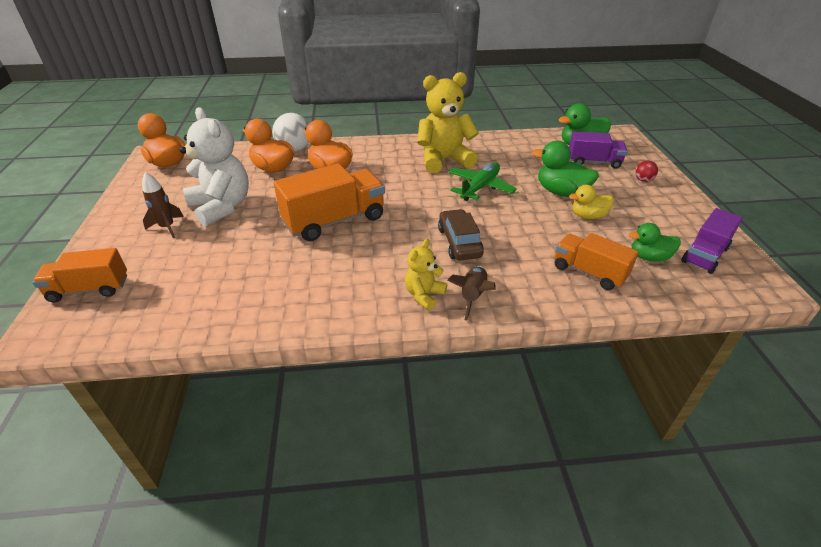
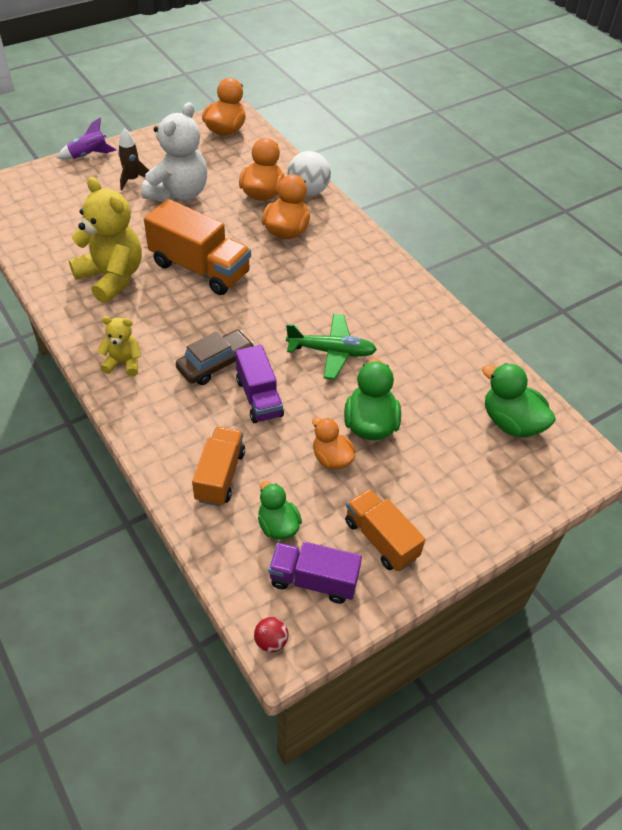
camera: 60 degrees right, 10 degrees up
(89, 245) = (88, 155): none -> purple rocket
(89, 289) = (42, 183): orange truck -> orange truck (381, 539)
(444, 160) = (371, 306): yellow teddy bear -> yellow teddy bear (112, 277)
(472, 296) = (138, 396): brown rocket -> none
(588, 216) = (331, 458): yellow duck -> orange duck
(593, 162) = (474, 443): purple truck -> purple truck (259, 398)
(643, 180) = (461, 503): red ball -> red ball (271, 641)

